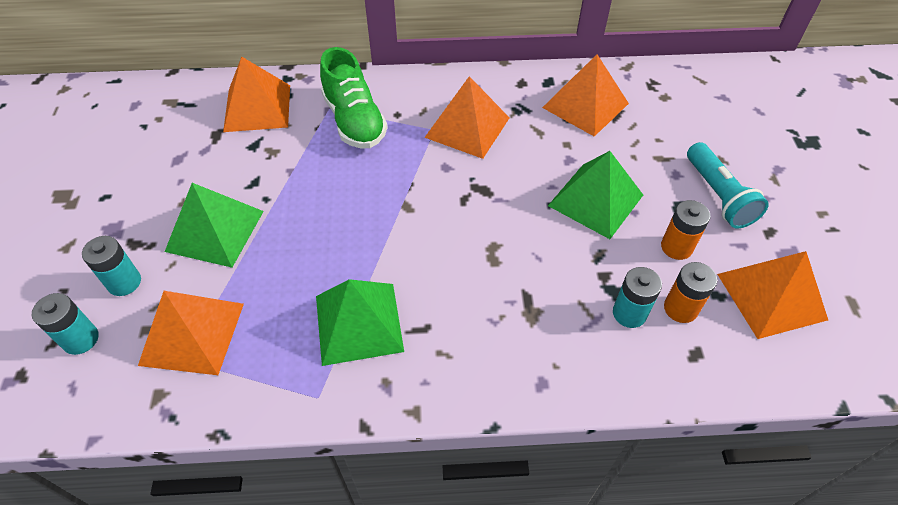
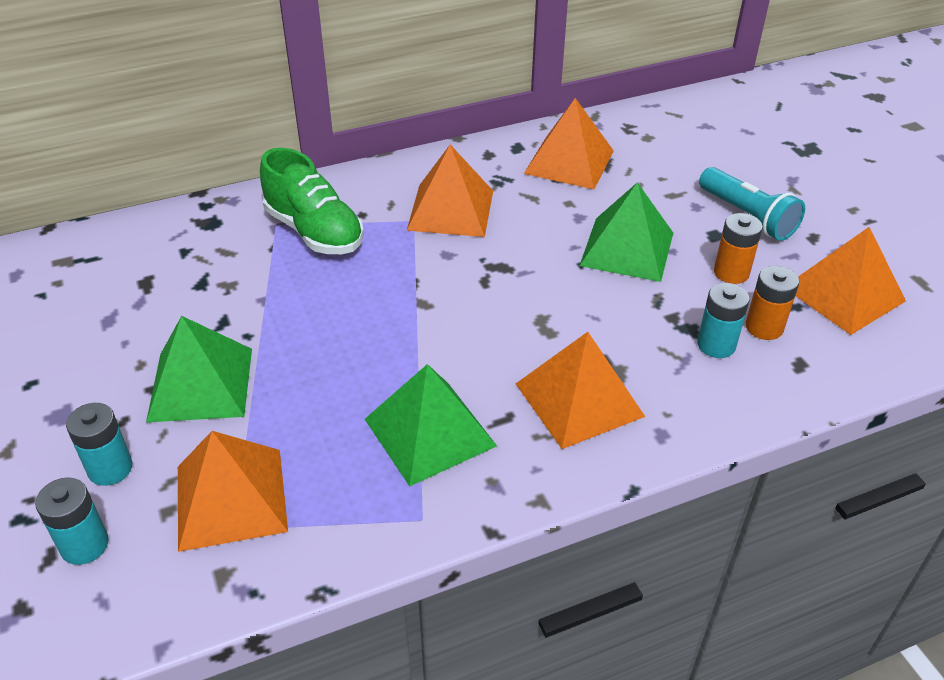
camera: 20 degrees left, 10 degrees down
(257, 107) = (184, 243): orange pyramid -> orange pyramid (579, 399)

